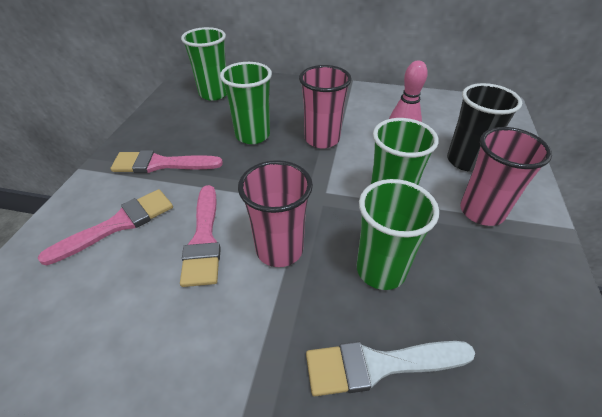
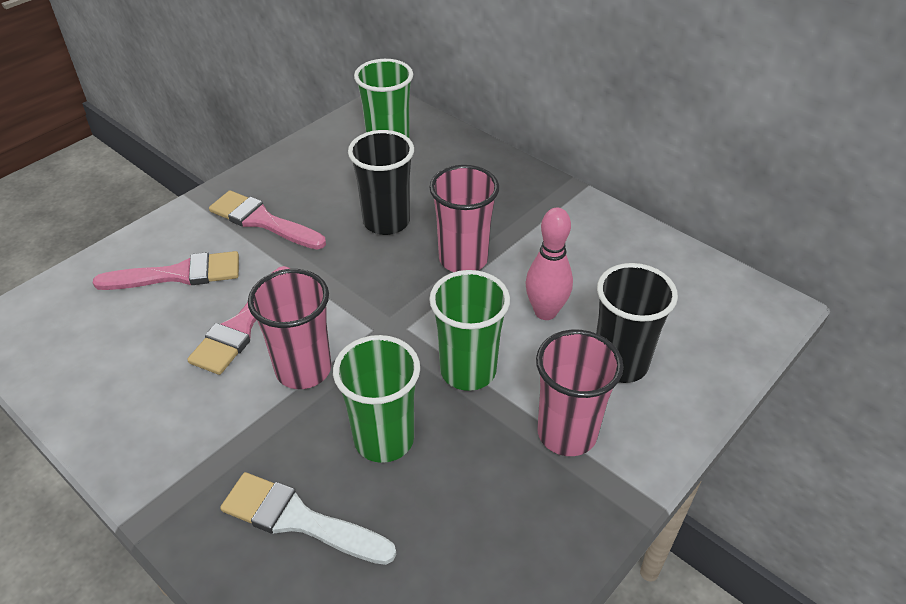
camera: 30 degrees right, 0 degrees up
(252, 135) = (386, 222): green cup -> black cup

